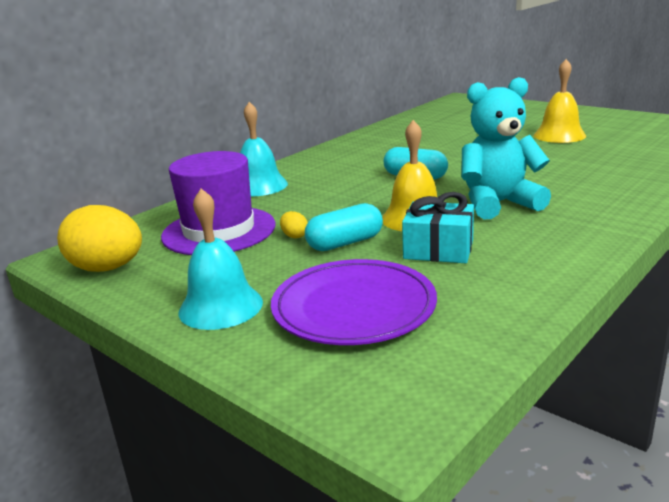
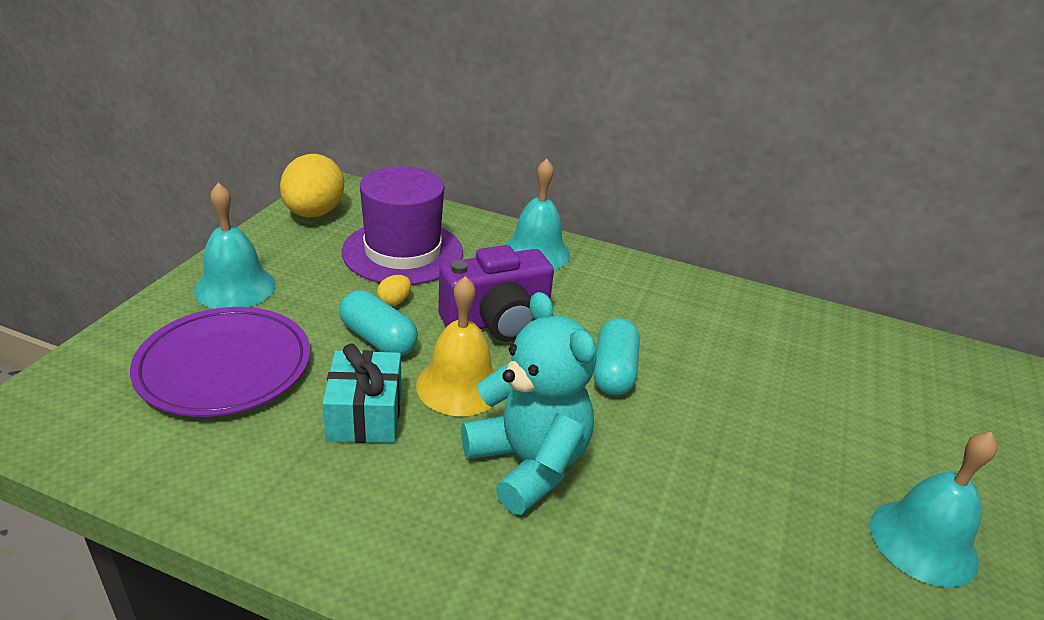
camera: 65 degrees right, 10 degrees up
(343, 203) = (497, 321): none -> purple camera
(559, 135) = (923, 542): yellow bell -> turquoise bell

